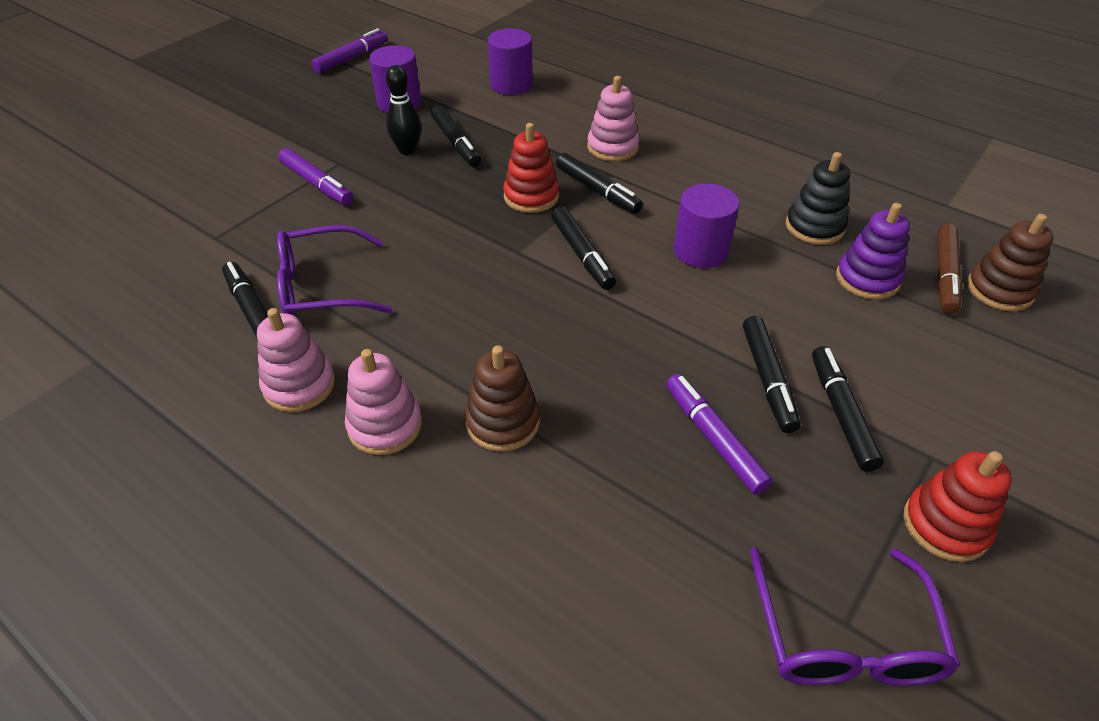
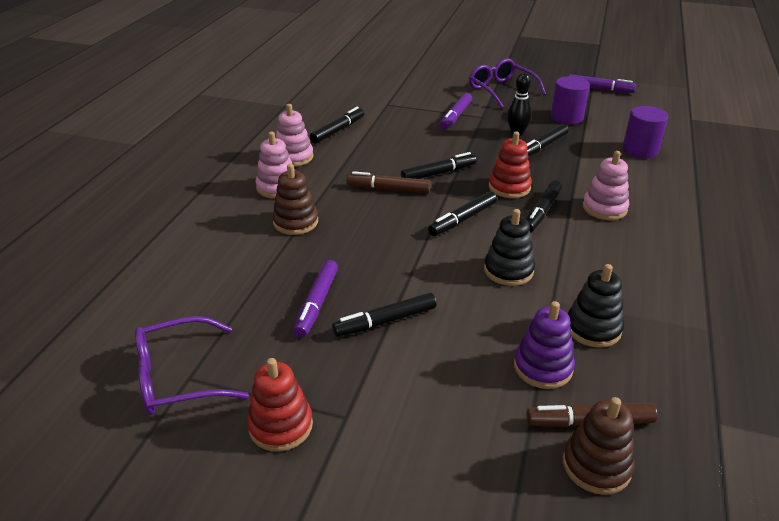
camera: 70 degrees right, 10 degrees down
(322, 287) = (368, 142): purple glasses -> purple glasses (501, 90)
(470, 300) = (388, 189): none -> brown marker
(700, 251) = (508, 270): purple cylinder -> black stacking toy
(713, 439) = (317, 303): purple marker -> purple marker turned 150 degrees clockwise
(841, 413) = (369, 362): black marker -> black marker (438, 173)

